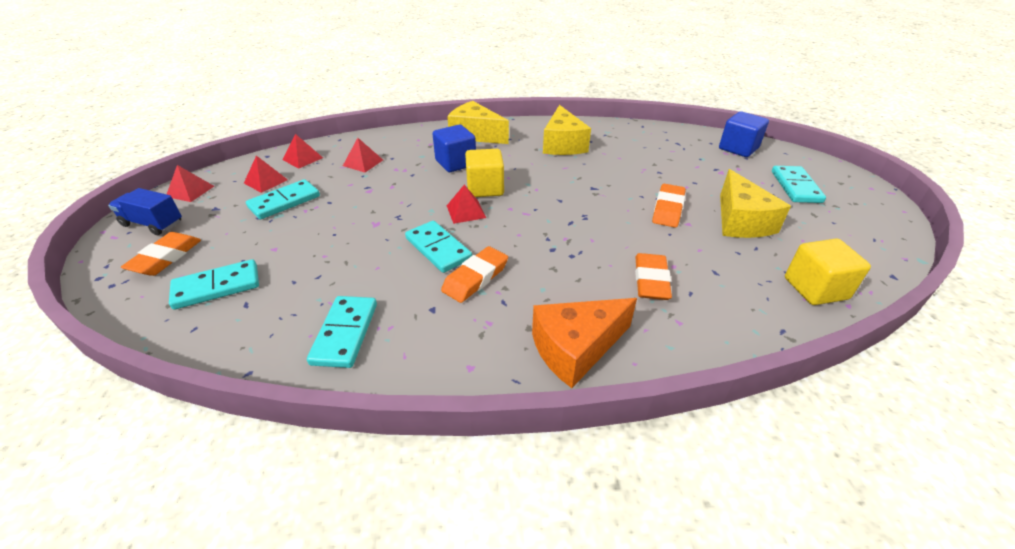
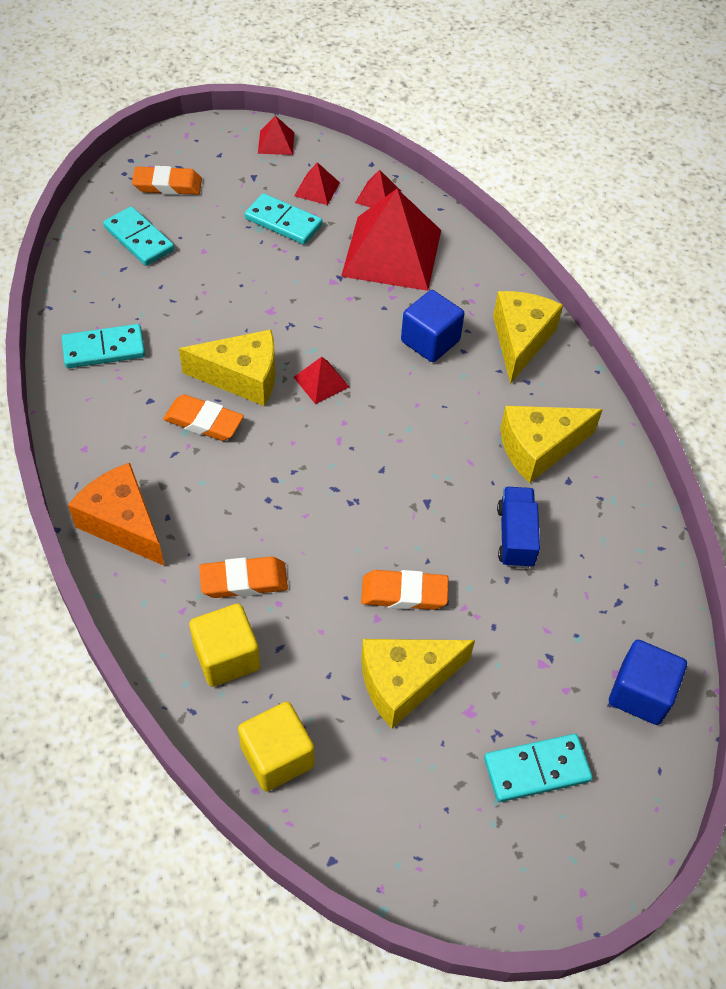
camera: 70 degrees right, 15 degrees up
(153, 224) = (213, 148): blue truck -> blue truck (515, 537)
(363, 163) = (391, 253): red pyramid -> red pyramid, size x2.33
(438, 249) = (242, 377): turquoise domino -> yellow cheese
(485, 188) = (379, 387): yellow cube -> yellow cube (227, 657)

